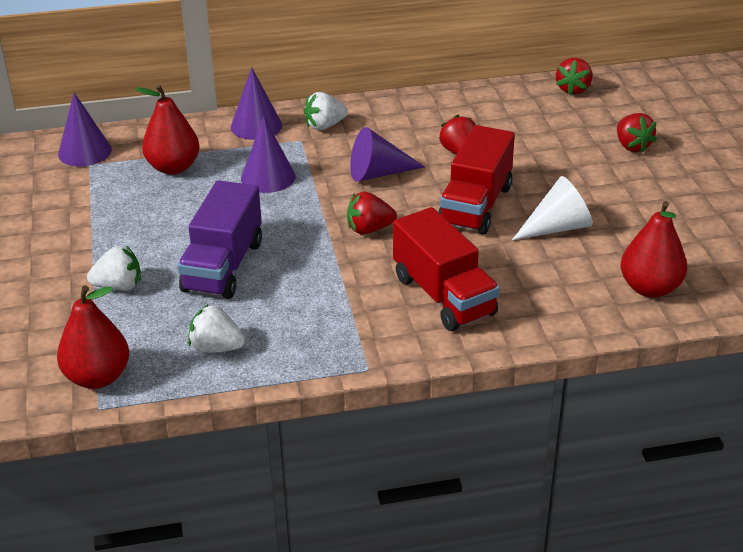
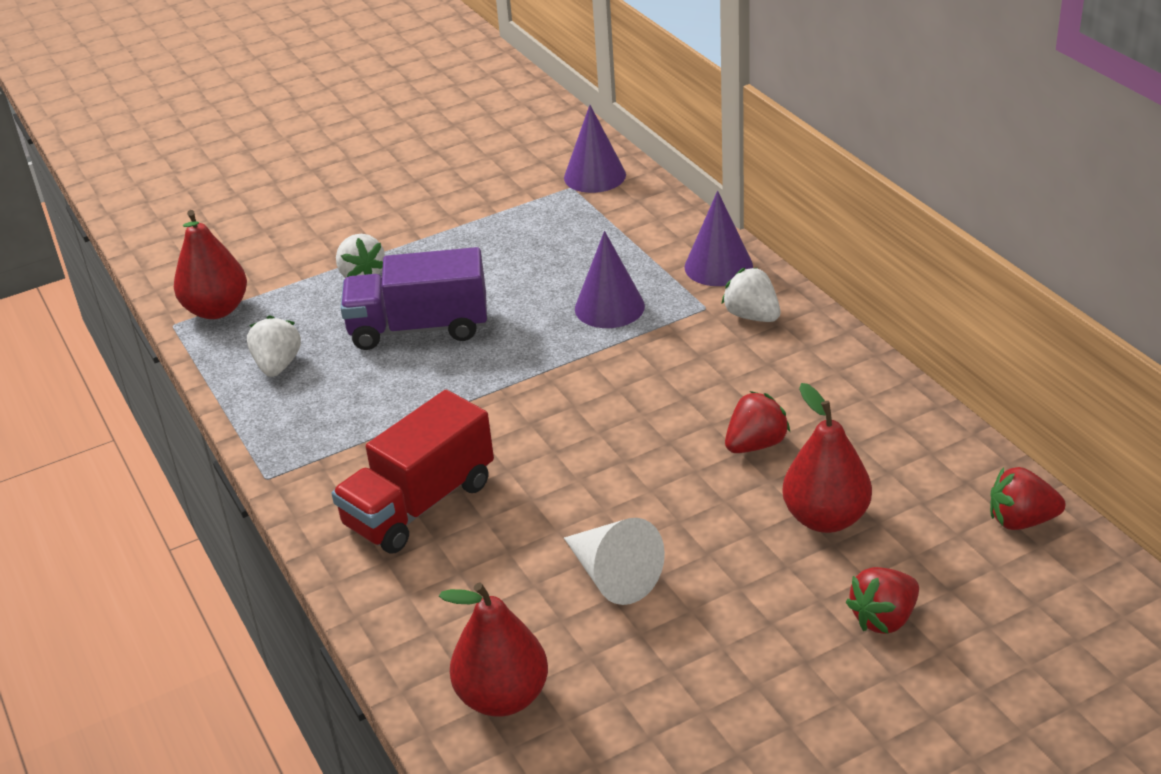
camera: 75 degrees right, 0 degrees up
(173, 167) = (594, 239): red pear -> red pear (826, 518)
(369, 229) = (535, 411): red strawberry -> none
(378, 173) = (663, 387): purple cone -> none
(475, 205) = (630, 488): red truck -> none

